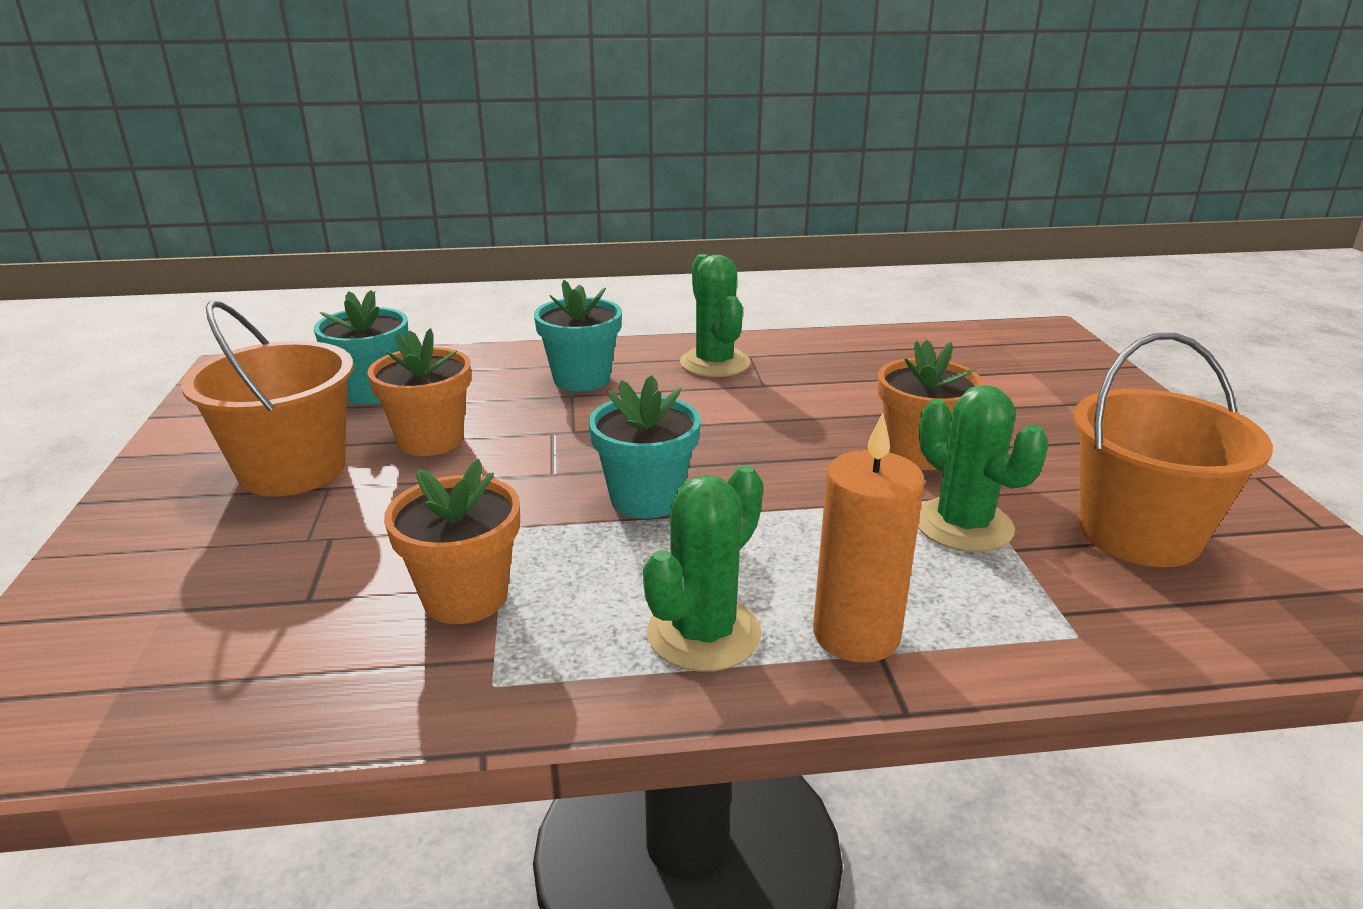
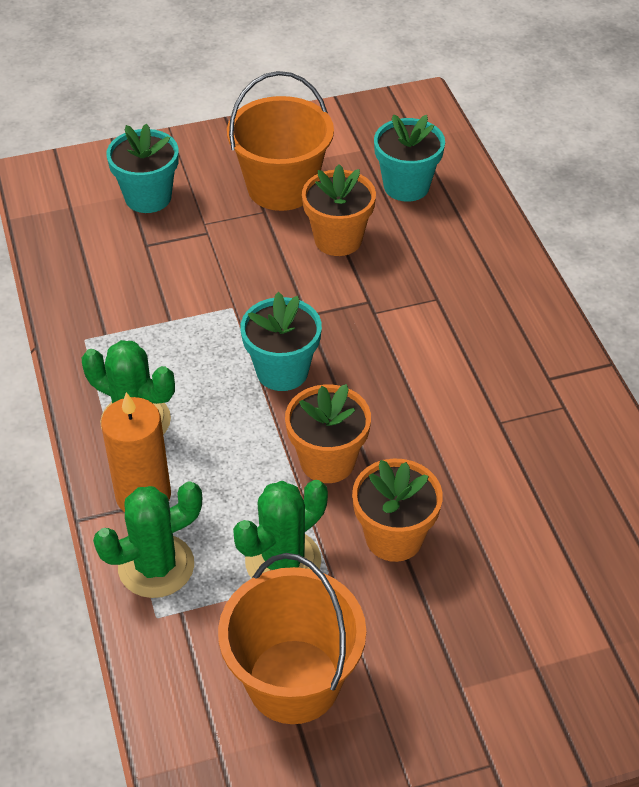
camera: 80 degrees right, 20 degrees up
(465, 597) = (157, 308): orange flower pot -> orange flower pot (327, 461)
(581, 379) = (469, 298): turquoise flower pot -> turquoise flower pot (148, 197)
(714, 363) = (535, 382): green cactus -> green cactus (156, 566)

